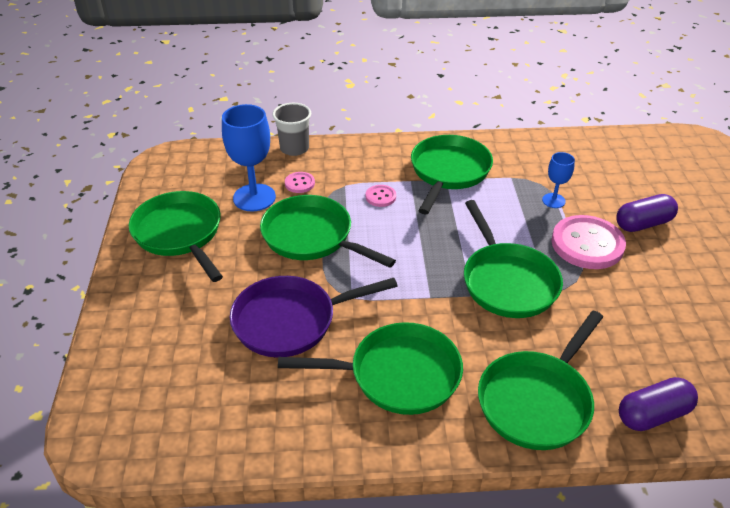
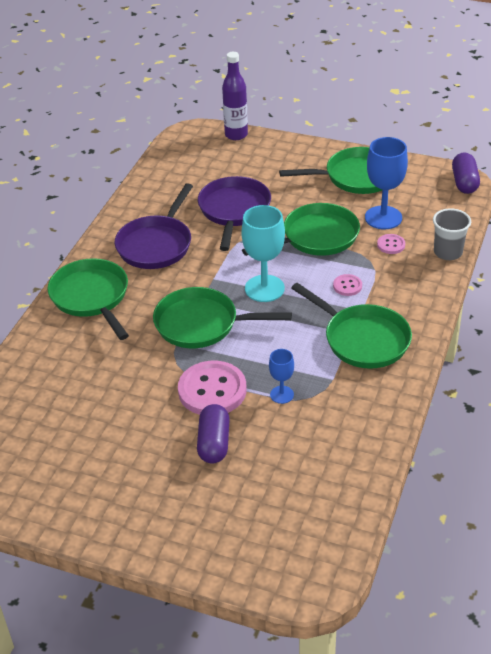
camera: 115 degrees right, 0 degrees up
(97, 380) = (236, 135): none -> purple bottle
(397, 375) = (156, 244): green pan -> purple pan
(420, 251) = (264, 288): none -> turquoise goblet
(653, 415) = (40, 346): purple capsule -> purple capsule (464, 182)

